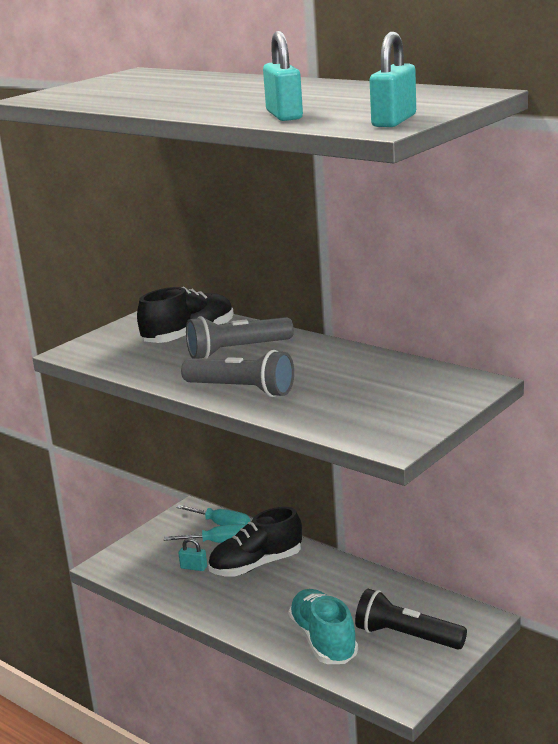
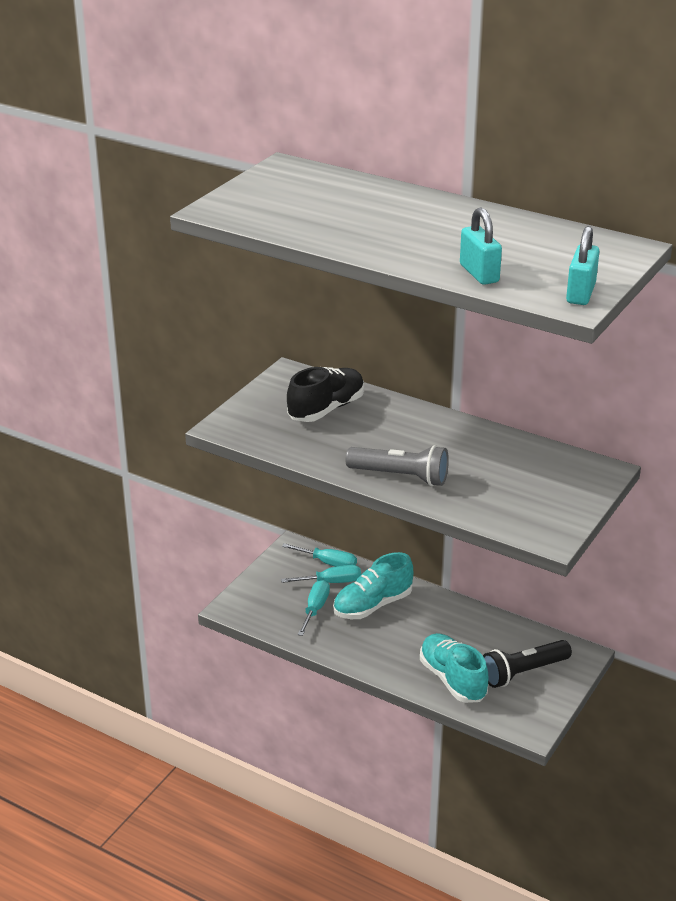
camera: 10 degrees left, 10 degrees up
(193, 567) = (315, 609): turquoise padlock -> turquoise screwdriver
(237, 350) = (378, 428): grey flashlight -> none
(256, 565) = (372, 605): black shoe -> turquoise shoe
(406, 636) = (523, 672): black flashlight -> black flashlight turned 45 degrees counterclockwise

